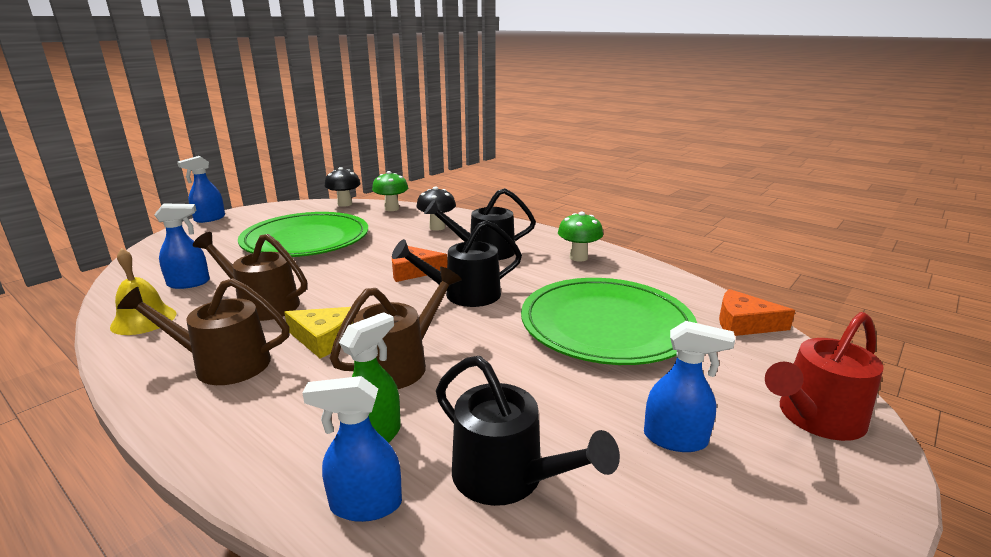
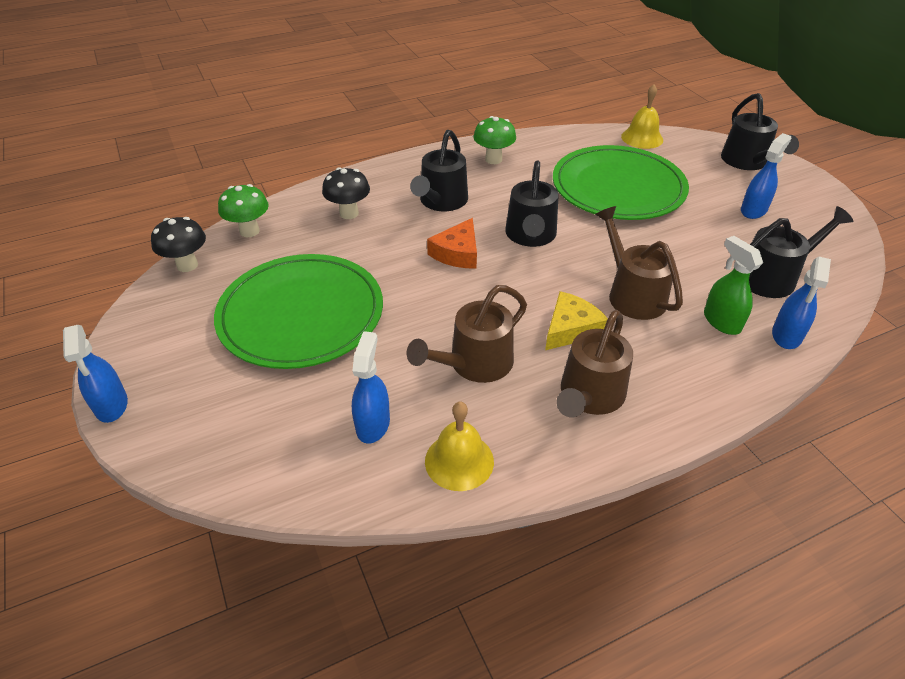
camera: 65 degrees left, 20 degrees up
(744, 323) = (642, 138): orange cheese -> yellow bell
(815, 418) = (747, 162): red watering can -> black watering can

